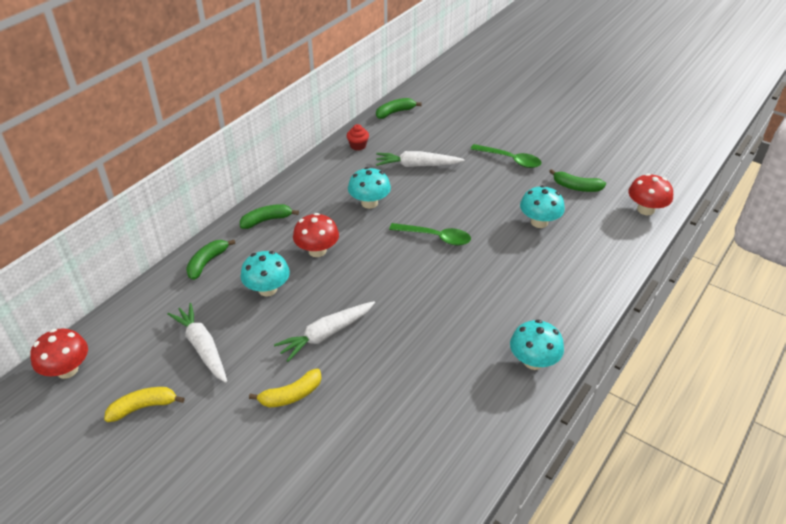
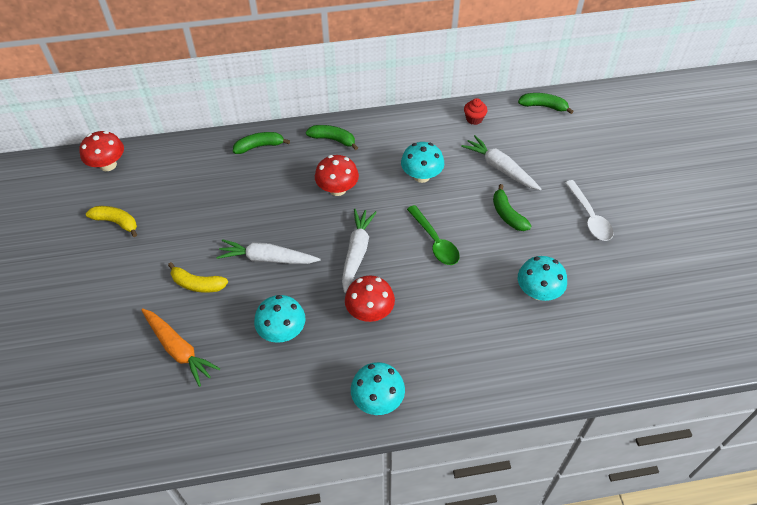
camera: 45 degrees right, 10 degrees up
(202, 347) = (188, 207): white carrot -> white carrot (357, 252)
(267, 289) = (272, 195): turquoise mushroom -> turquoise mushroom (282, 331)
(341, 453) = (178, 349): none -> orange carrot
(510, 160) = (589, 217): green spoon -> white spoon
(576, 187) = (617, 285): green banana -> green banana (507, 214)
(645, 209) = (657, 355): red mushroom -> red mushroom (370, 312)

